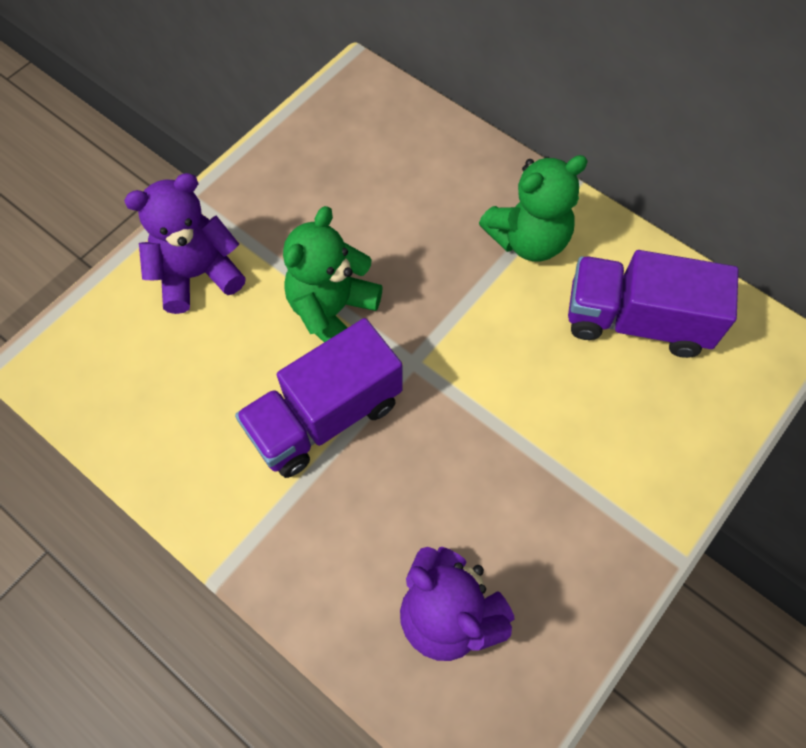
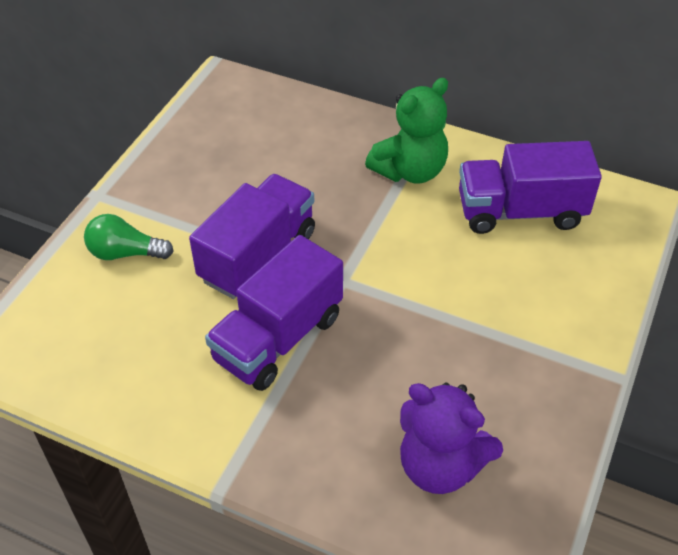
camera: 15 degrees left, 15 degrees down
(197, 275) = (125, 253): purple teddy bear -> green light bulb
(332, 311) = (258, 256): green teddy bear -> purple truck

